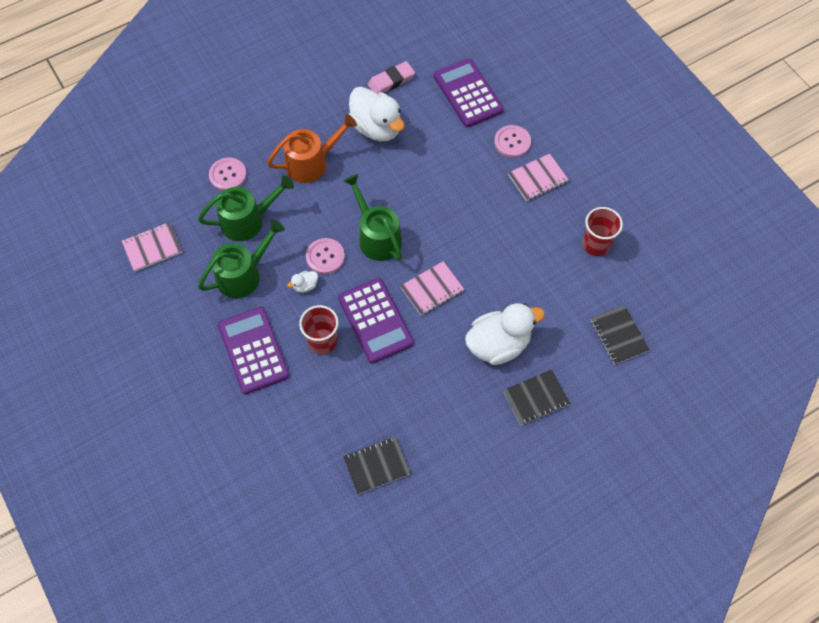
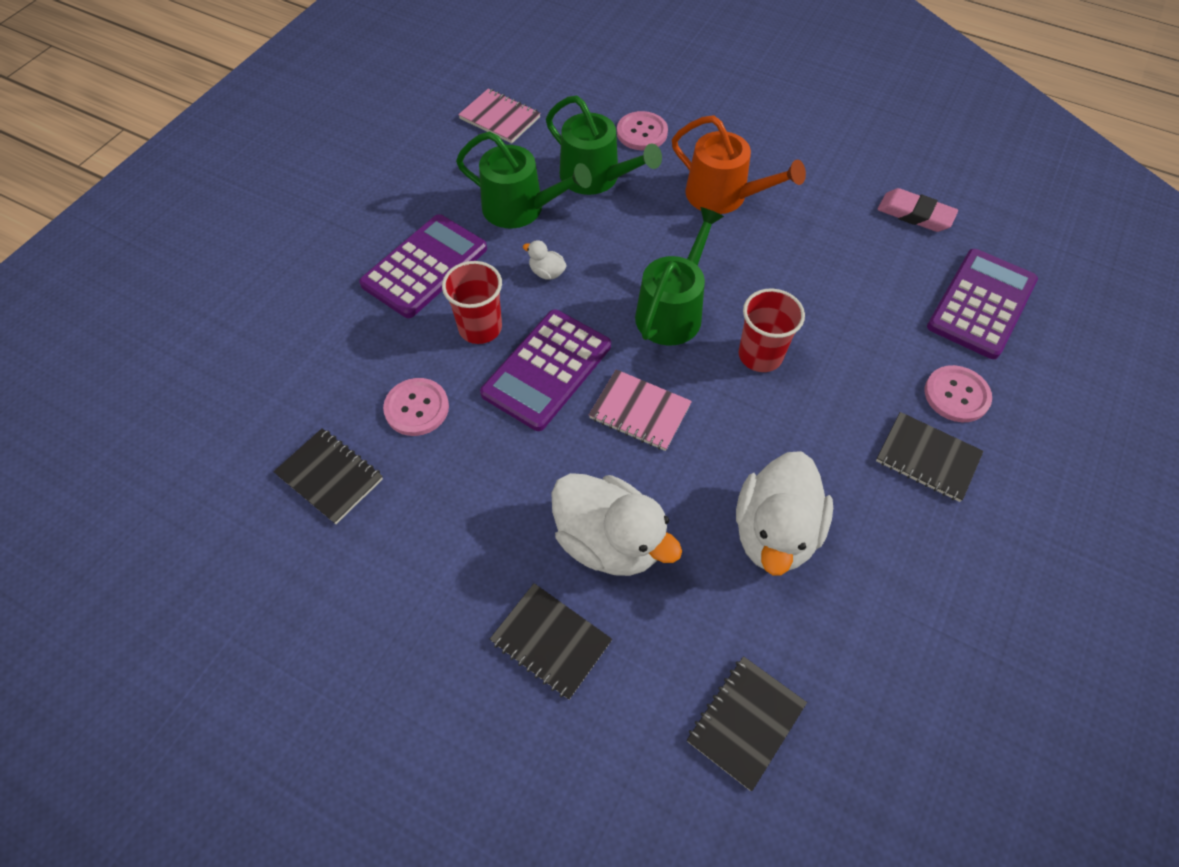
camera: 60 degrees right, 5 degrees down
(325, 257) = (602, 272): pink button -> pink button (417, 408)
(376, 128) = (832, 233): white duck -> white duck (774, 532)
(537, 178) = (927, 458): pink notebook -> black notebook
(596, 244) = (885, 601): red cup -> red cup (760, 355)

